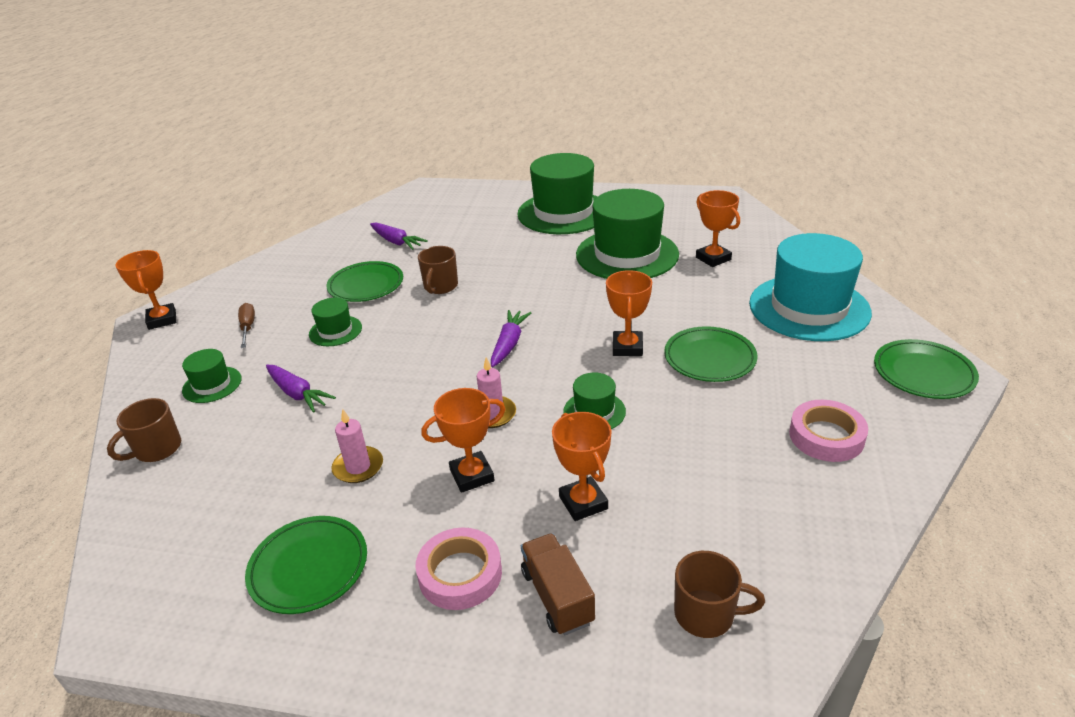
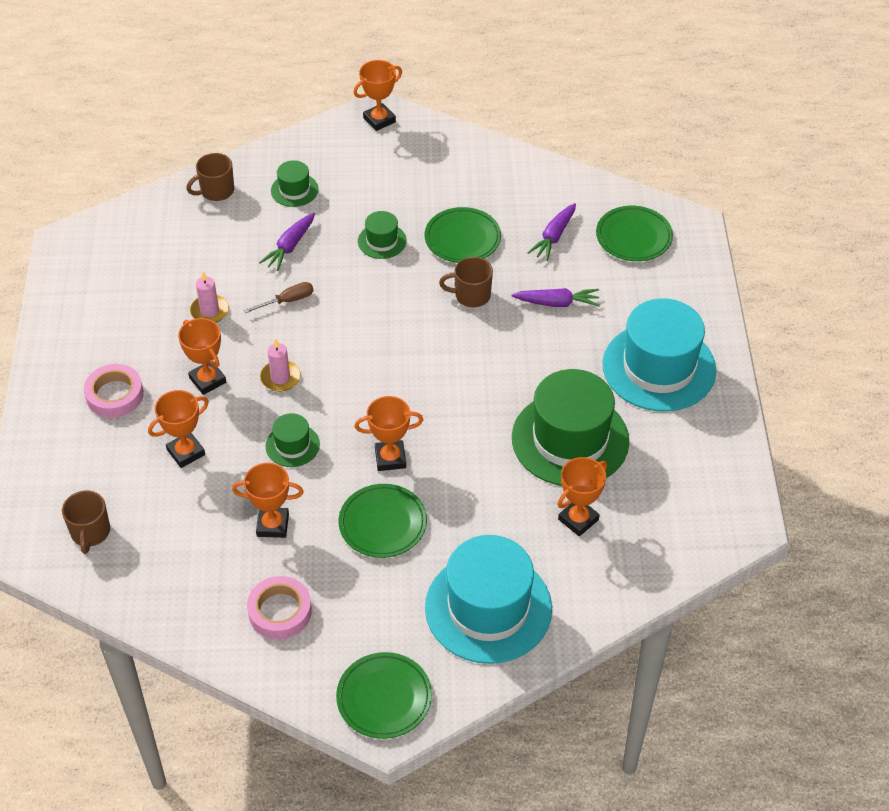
camera: 75 degrees right, 15 degrees up
(157, 449) = (216, 191): brown mug -> brown mug turned 60 degrees counterclockwise
(248, 327) = (377, 180): brown screwdriver -> brown screwdriver (287, 301)
(309, 567) = (114, 315): green plate -> green plate (633, 237)
(509, 344) = (382, 369): purple carrot -> purple carrot (557, 303)
(557, 596) = (99, 450): brown truck -> none
(563, 213) = (659, 367): green hat -> turquoise hat
(706, 434) = (272, 525): none -> orange trophy

